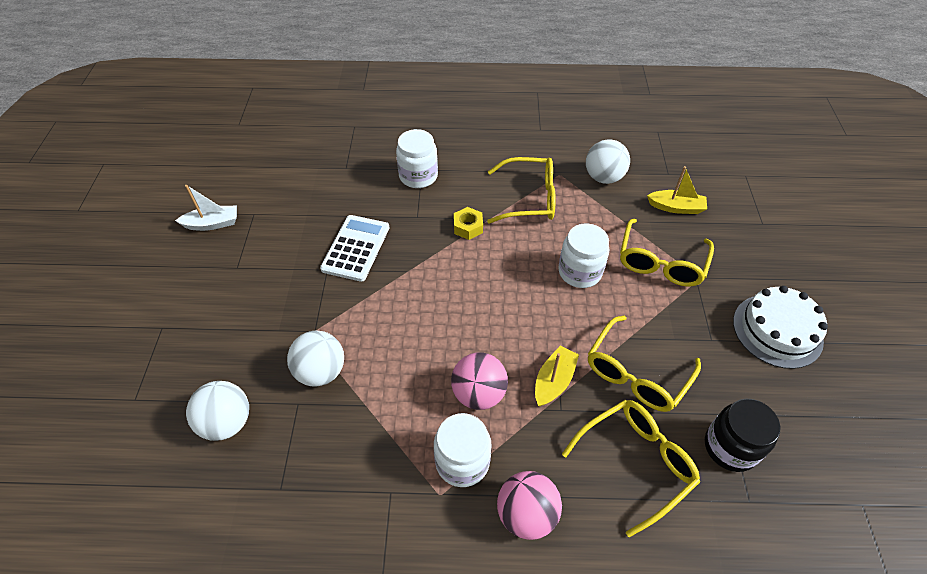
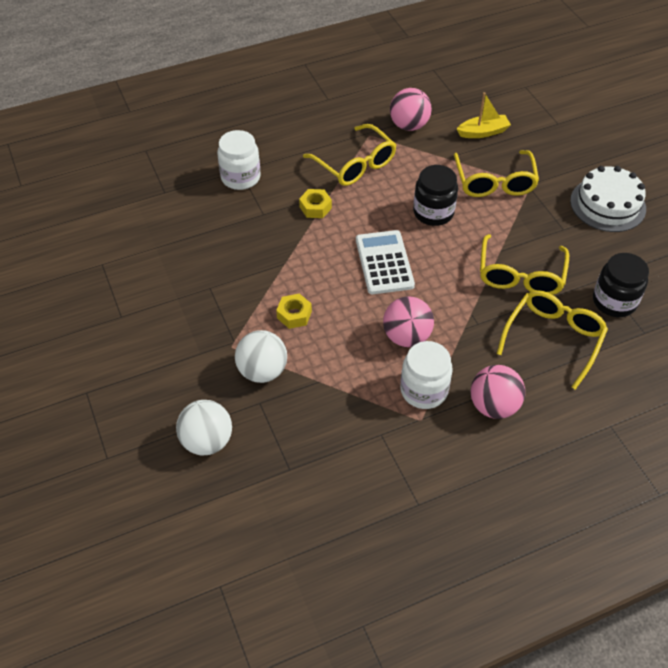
camera: 25 degrees left, 0 degrees up
(212, 224) = (66, 287): white boat -> none
(356, 248) = (224, 260): white calculator -> white calculator (384, 262)
(384, 326) = (294, 315): none -> yellow nut
(530, 198) = (355, 164): yellow glasses -> yellow glasses turned 75 degrees clockwise
(554, 381) = (460, 304): yellow boat -> none
(579, 272) = (433, 212): white jar -> black jar
(603, 177) = (409, 125): white ball -> pink ball

